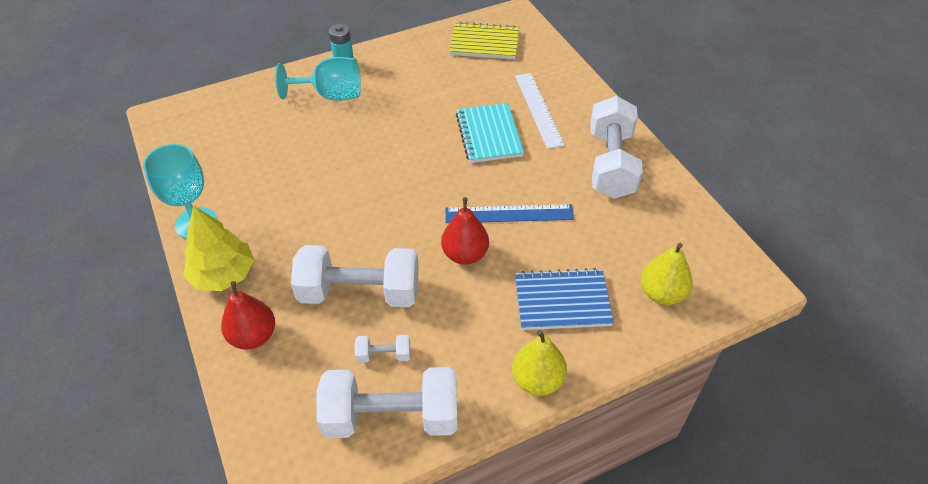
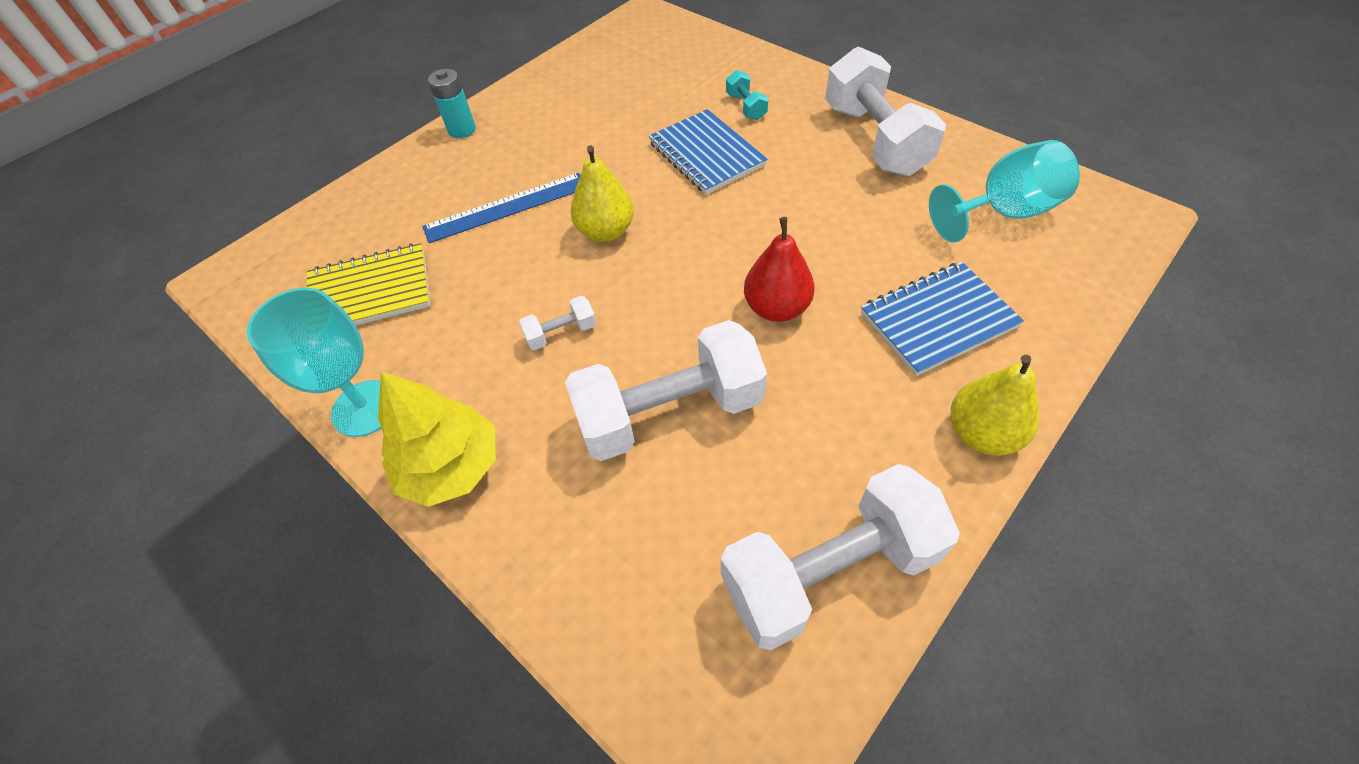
camera: 20 degrees left, 5 degrees up
(253, 336) = (551, 540): red pear -> none
(331, 95) = (467, 172): turquoise goblet -> turquoise goblet (1003, 213)
(384, 355) = (759, 486): white dumbbell -> white dumbbell (561, 333)
(484, 43) = (629, 54): yellow notebook -> yellow notebook (370, 292)
(489, 135) = (706, 154): turquoise notebook -> blue notebook
(509, 214) = (796, 238): blue ruler -> blue ruler (506, 207)
(538, 109) = (746, 107): white ruler -> turquoise dumbbell
(661, 293) = (1044, 265): yellow pear -> yellow pear (606, 231)

